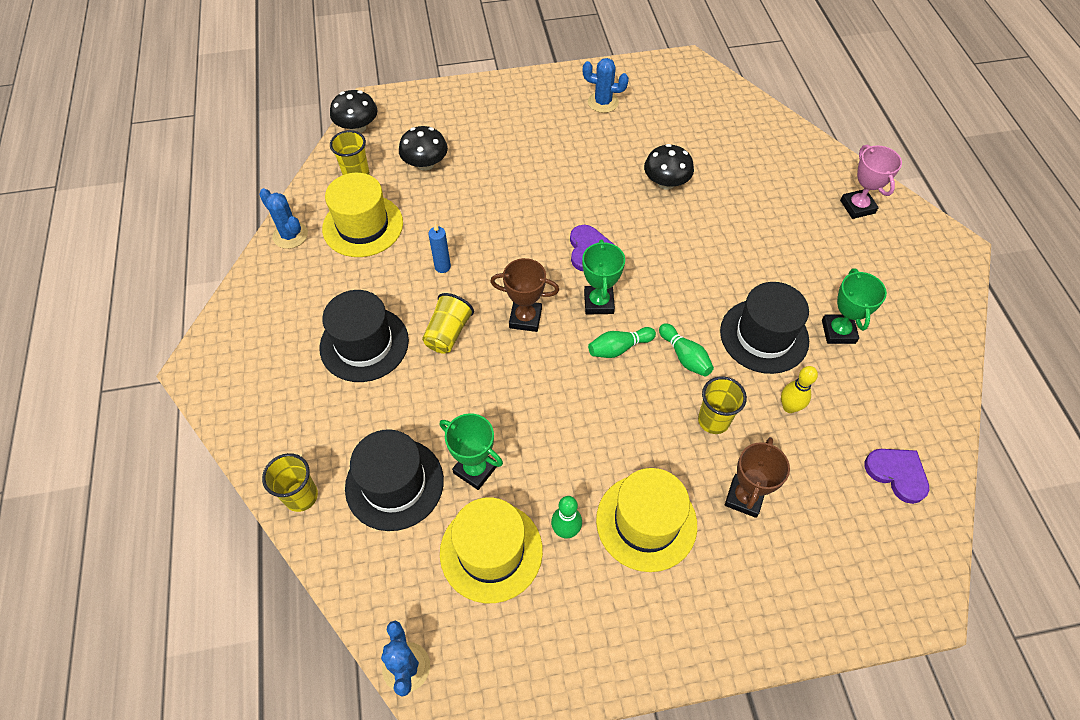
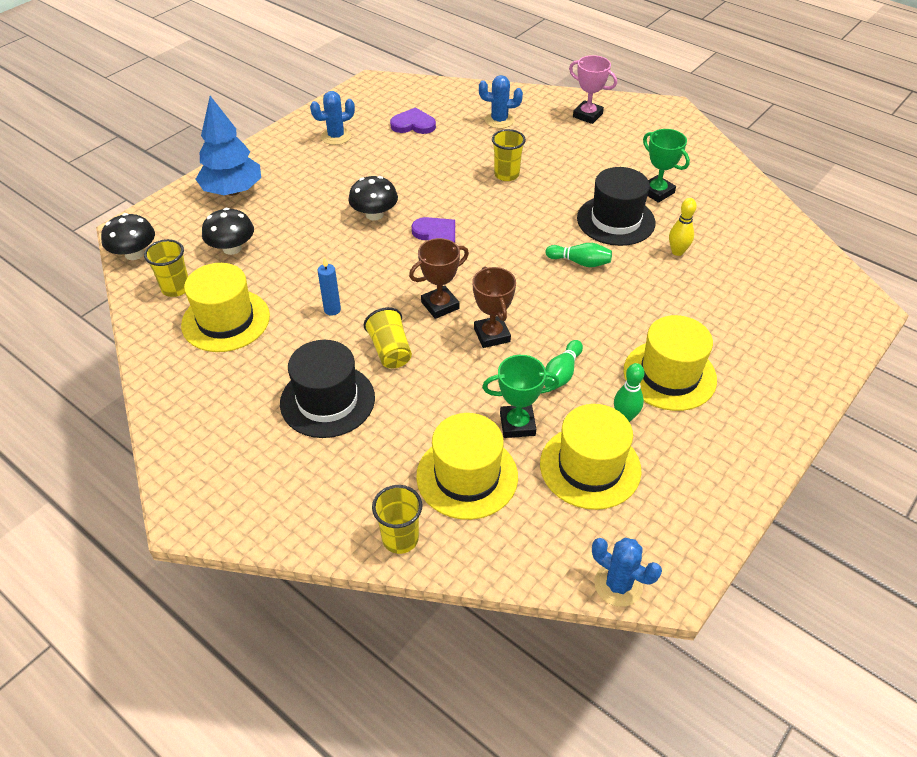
camera: 40 degrees left, 10 degrees down
(290, 235) = (162, 364): blue cactus -> blue cactus (499, 120)
(394, 484) = (467, 476): black hat -> yellow hat
(474, 111) = (233, 191): none -> blue tree
(598, 302) = (483, 264): green trophy -> none
(619, 348) = (530, 284): green bowling pin -> green bowling pin (562, 373)
(666, 182) = (444, 164): black mushroom -> black mushroom (374, 214)
(713, 420) = (641, 288): yellow cup -> yellow cup (506, 175)
(744, 497) = (710, 320): brown trophy -> brown trophy (492, 335)
(897, 474) = (777, 250): purple heart -> purple heart (413, 124)

